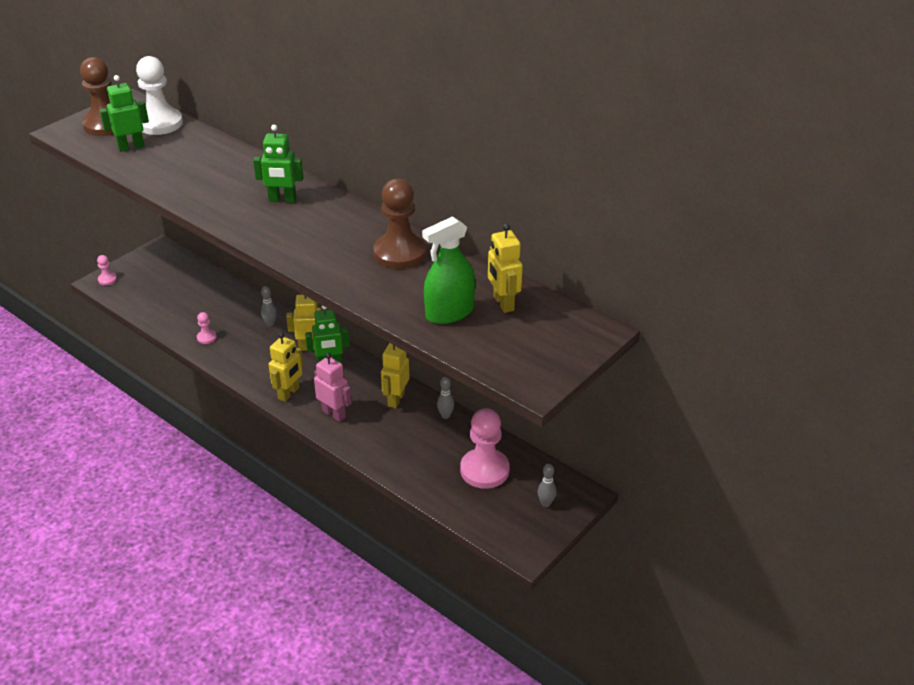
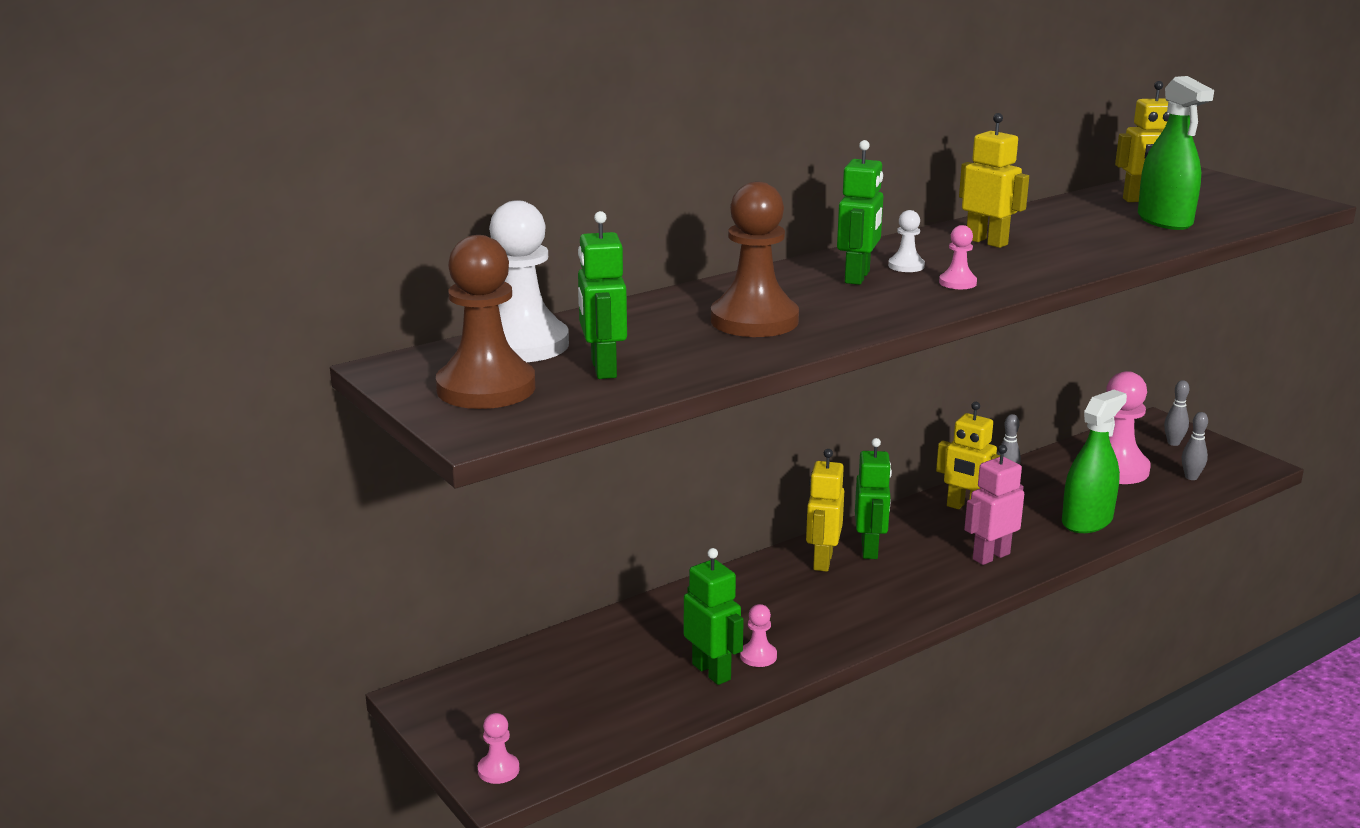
camera: 75 degrees left, 15 degrees down
(190, 325) = (712, 672): none -> green robot
(270, 323) = (742, 591): grey bowling pin -> grey bowling pin (1191, 477)
(280, 233) = (957, 283): none -> pink pawn
(289, 393) = (935, 588): yellow robot -> yellow robot (987, 242)
(308, 214) = (906, 266): none -> white pawn
(396, 456) = (1087, 521): none -> green spray bottle
(399, 253) = (1025, 230): brown pawn -> brown pawn (754, 320)

